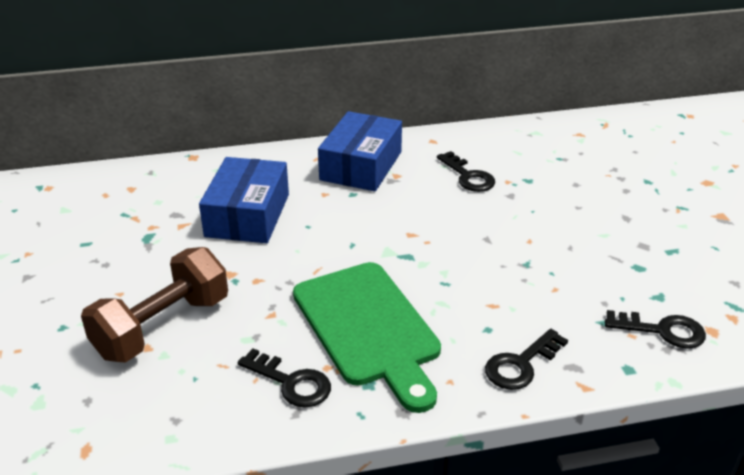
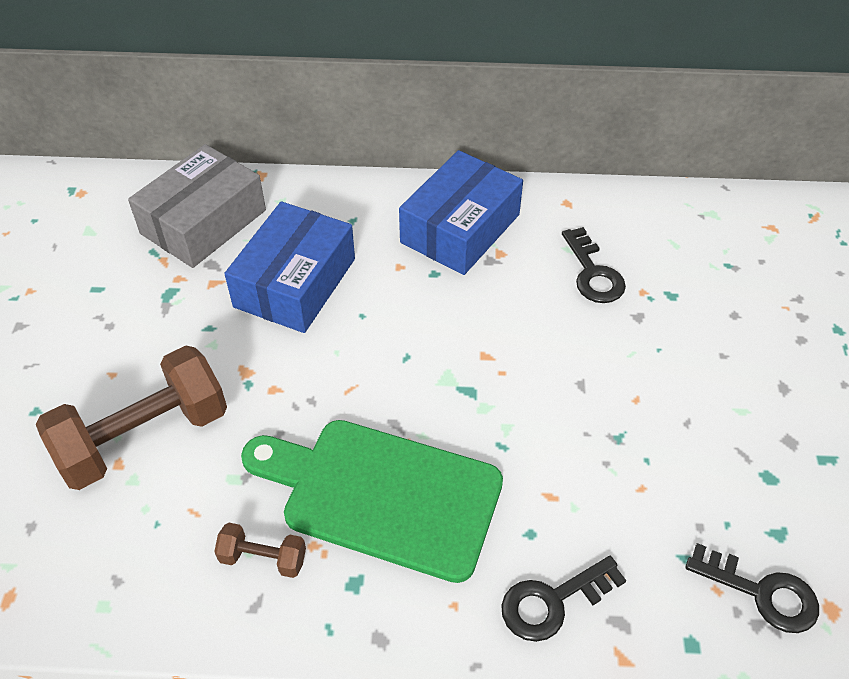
camera: 15 degrees right, 15 degrees up
(159, 190) = (203, 222): none -> grey box
(291, 382) = (263, 558): black key -> brown dumbbell
(368, 327) = (383, 495): green cutting board -> green cutting board turned 120 degrees clockwise

